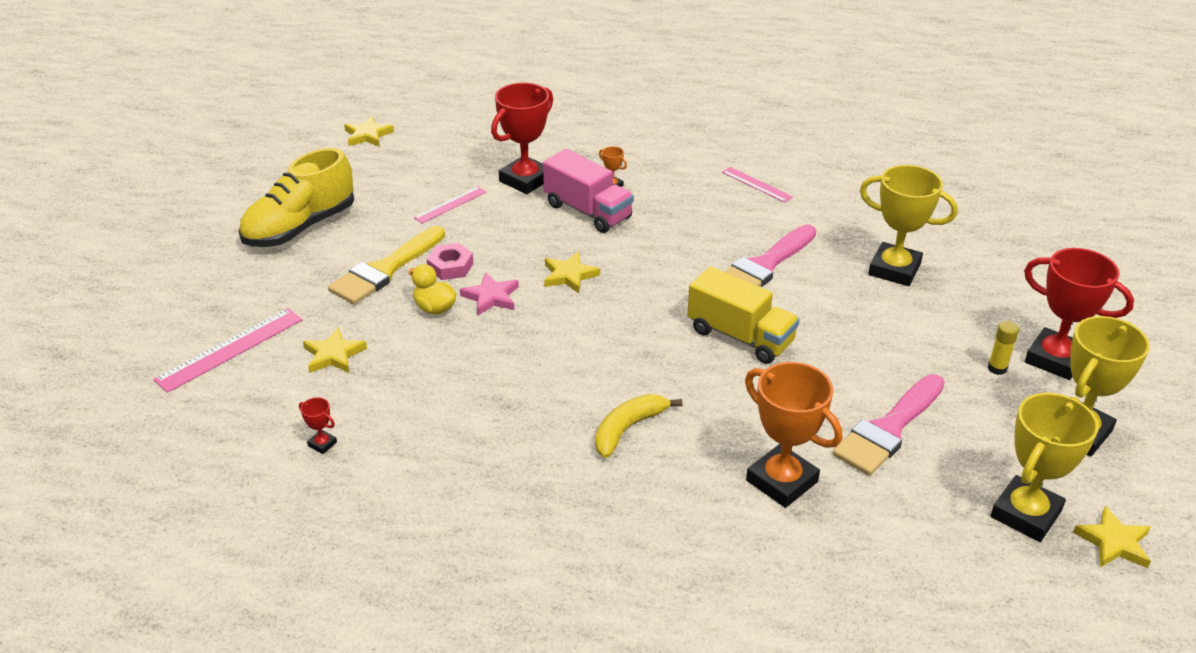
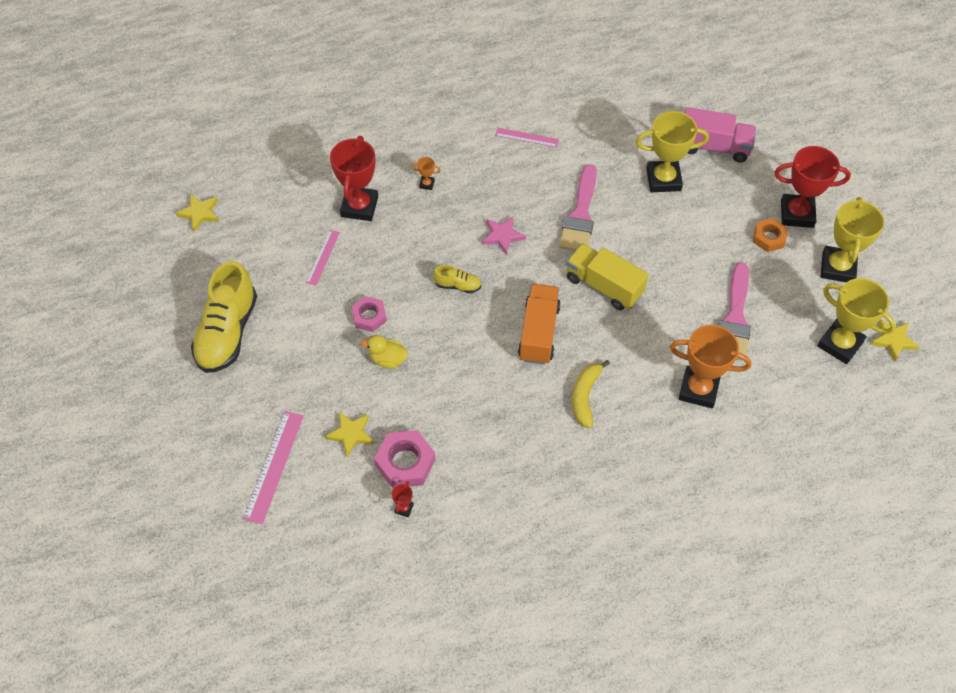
camera: 30 degrees left, 20 degrees up
(322, 444) = (404, 508): red trophy -> red trophy turned 75 degrees counterclockwise
(365, 403) = (405, 462): none -> pink nut
(385, 270) = (325, 342): yellow brush -> none
(491, 297) = (419, 331): pink star -> pink star (502, 236)
(569, 275) = (457, 285): yellow star -> yellow shoe
(588, 211) = (427, 218): pink truck -> pink truck (714, 147)
(624, 349) = (539, 333): none -> orange truck
(740, 336) = (604, 286): yellow truck -> yellow truck turned 150 degrees counterclockwise
(997, 368) = (769, 238): yellow glue stick -> orange nut
(1025, 514) = (840, 344): yellow trophy -> yellow trophy turned 60 degrees counterclockwise

